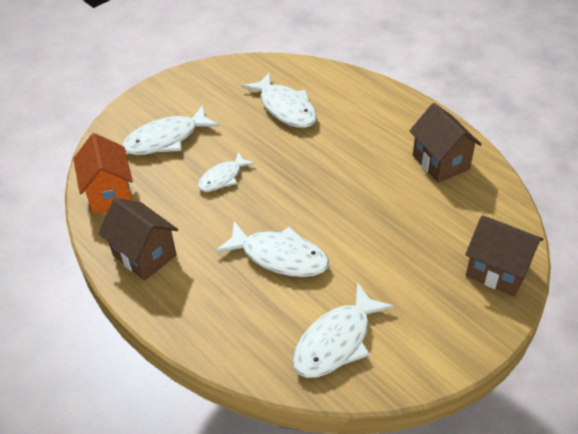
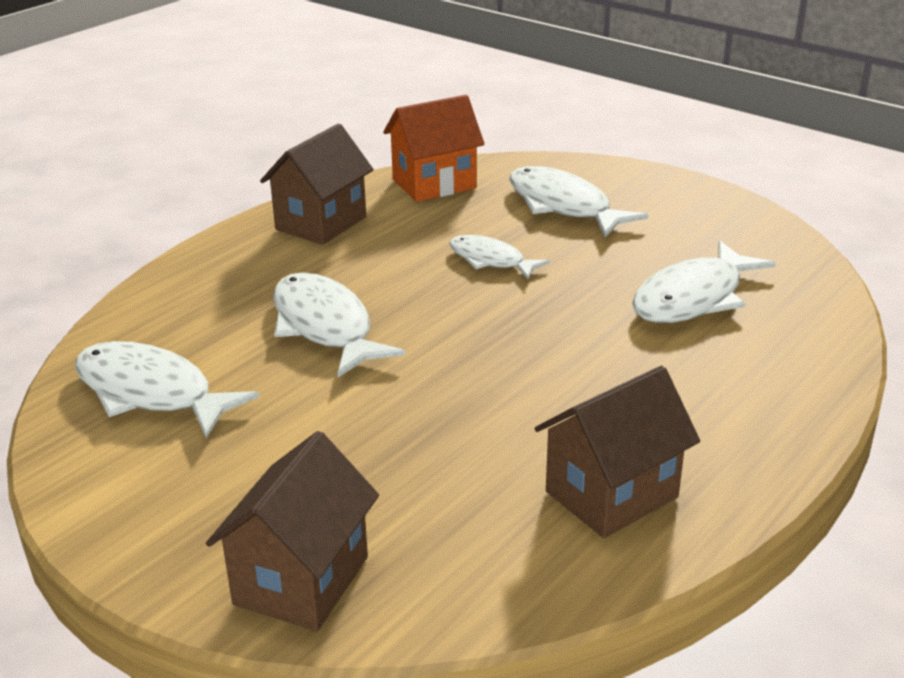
camera: 80 degrees right, 15 degrees down
(279, 257) = (325, 326): white fish -> white fish turned 135 degrees clockwise

